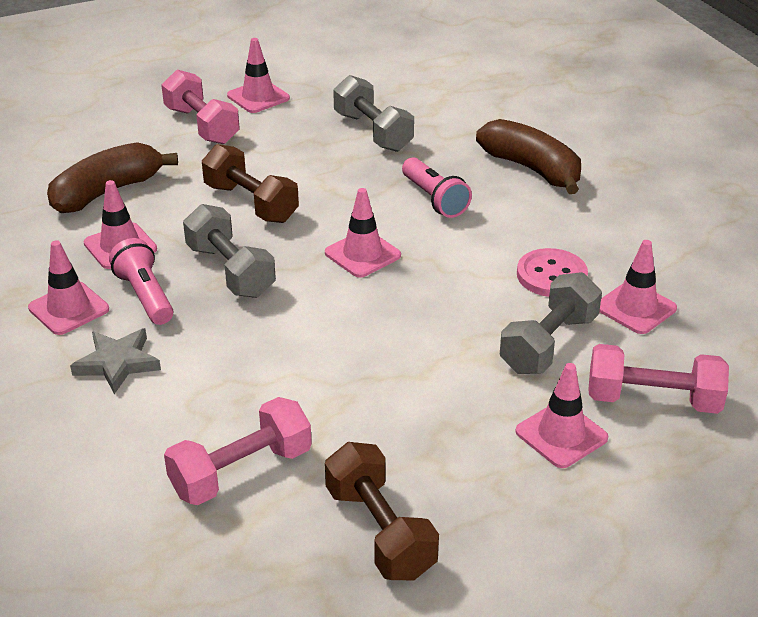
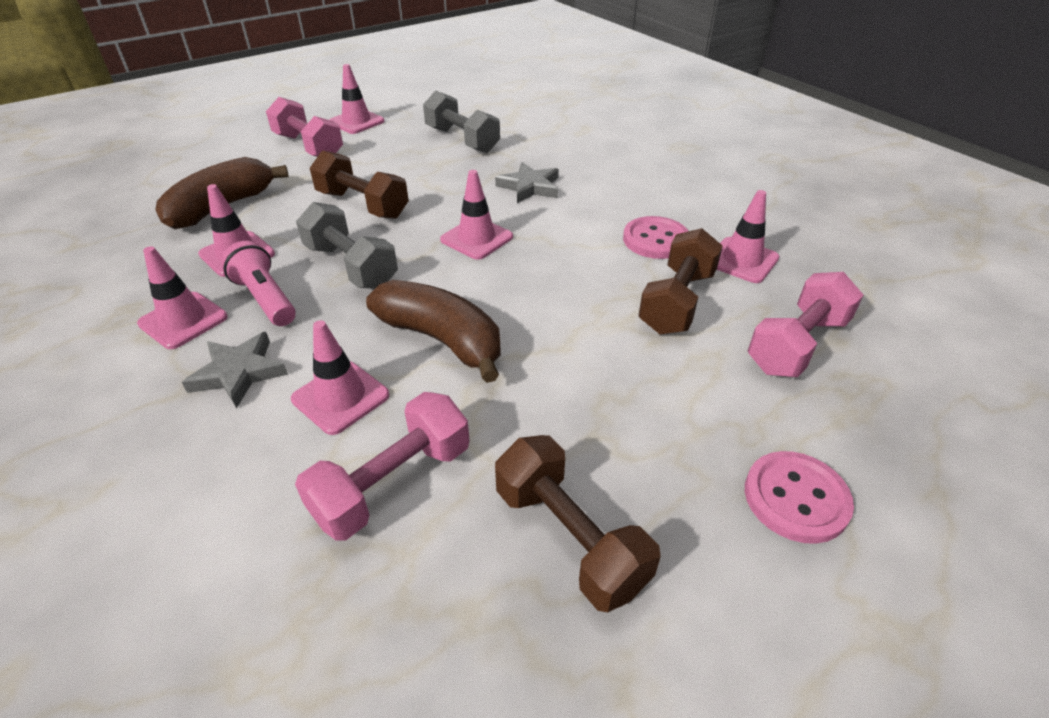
camera: 10 degrees left, 5 degrees up
(434, 199) = (530, 187): pink flashlight -> grey star
(532, 169) = (606, 157): brown banana -> brown banana (442, 339)
(548, 344) = (677, 302): grey dumbbell -> brown dumbbell
(561, 435) = (725, 392): pink traffic cone -> pink traffic cone (340, 397)
(587, 529) = (796, 498): none -> pink button
(653, 400) = (797, 345): pink dumbbell -> pink dumbbell turned 45 degrees counterclockwise

